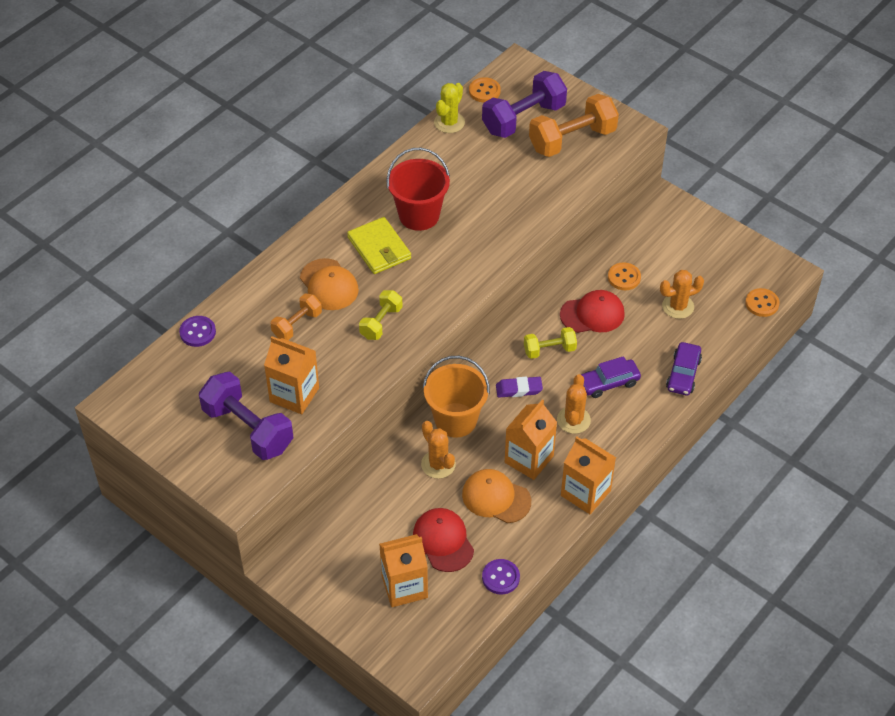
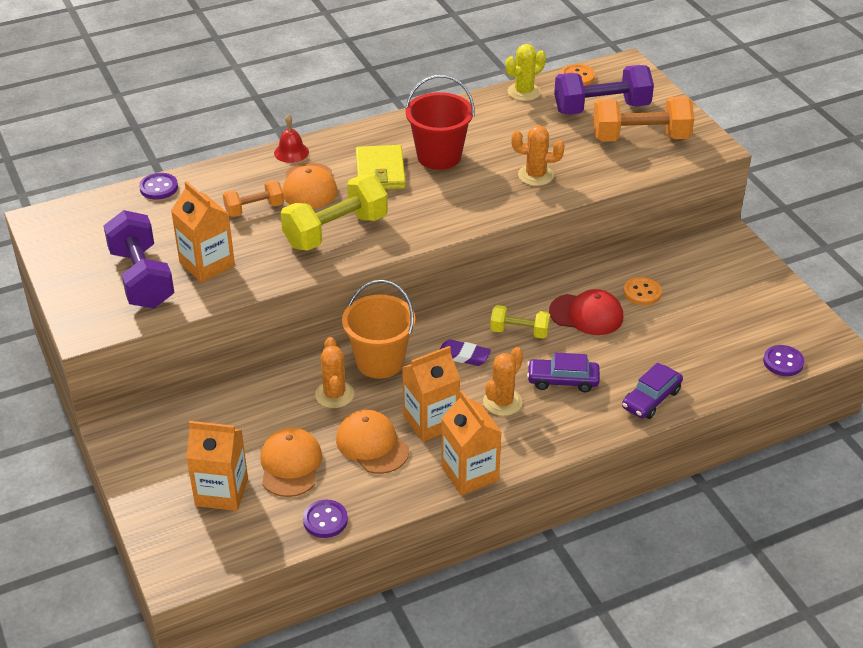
camera: 25 degrees right, 10 degrees down
(289, 254) = (291, 152): none -> red bell
(381, 322) = (336, 231): yellow dumbbell -> yellow dumbbell, size x1.77
(443, 541) = (290, 465): red cap -> orange cap
(678, 306) = (685, 336): orange cactus -> orange cactus (535, 175)
(762, 303) = (783, 362): orange button -> purple button

